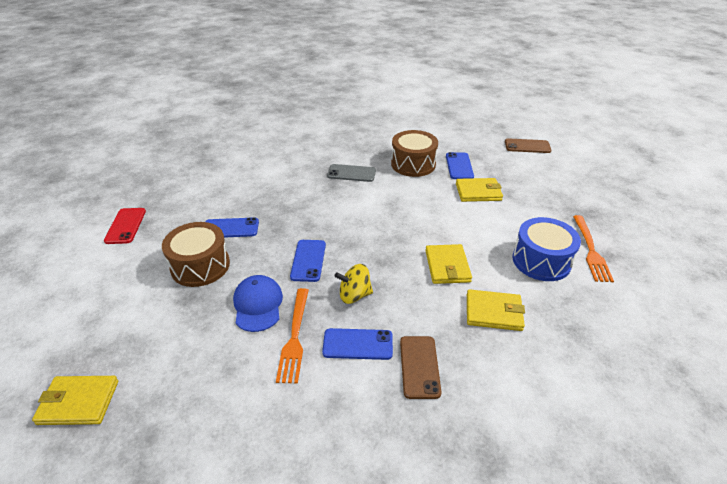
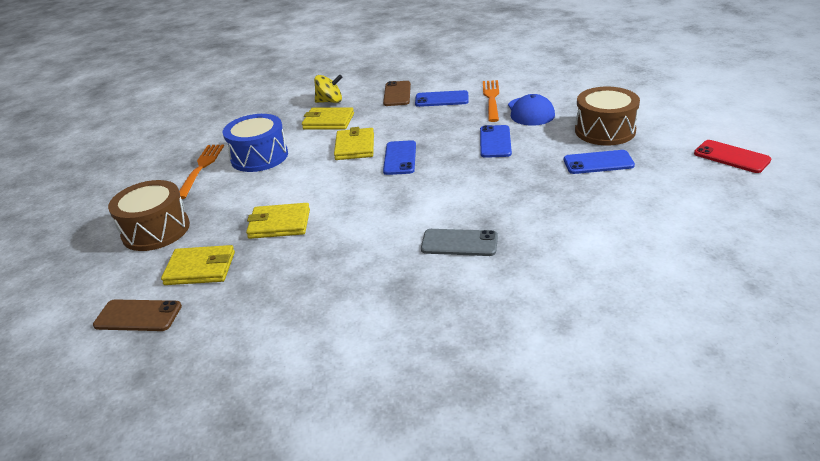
camera: 175 degrees left, 5 degrees down
(78, 402) = (626, 66): yellow wallet -> yellow wallet (200, 268)
(126, 226) = (731, 157): red phone -> red phone turned 45 degrees counterclockwise
(354, 295) = (446, 122): yellow spinning top -> yellow spinning top (330, 101)
(413, 164) = (357, 265): brown drum -> brown drum (156, 230)
(459, 166) = (284, 266): blue phone -> blue phone (400, 158)

